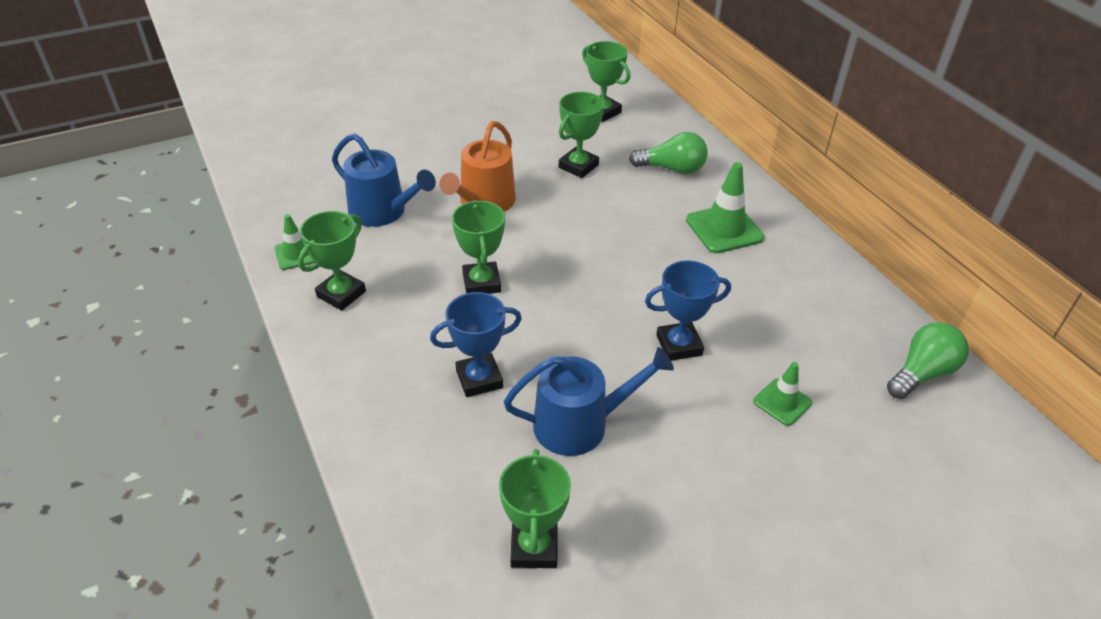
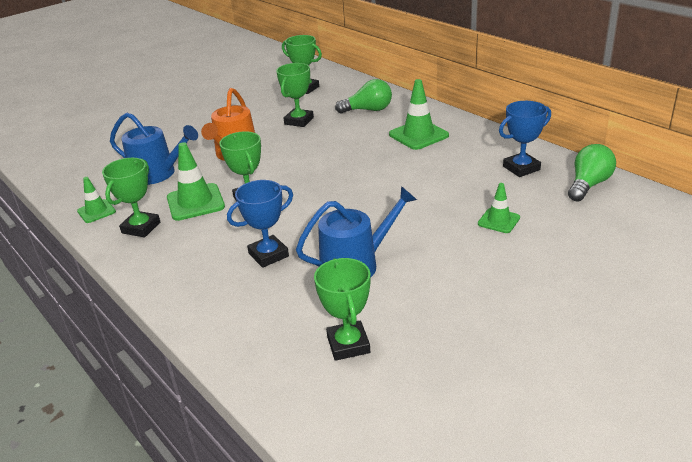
camera: 10 degrees left, 10 degrees down
(415, 270) = (195, 202): none -> green traffic cone
(679, 345) = (411, 205): blue trophy -> blue trophy (521, 168)

